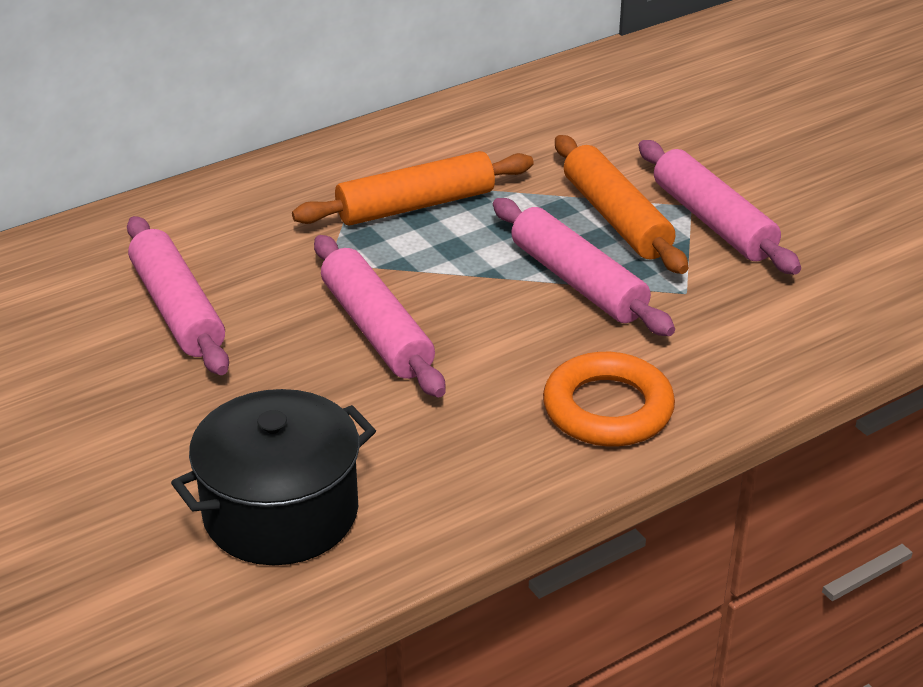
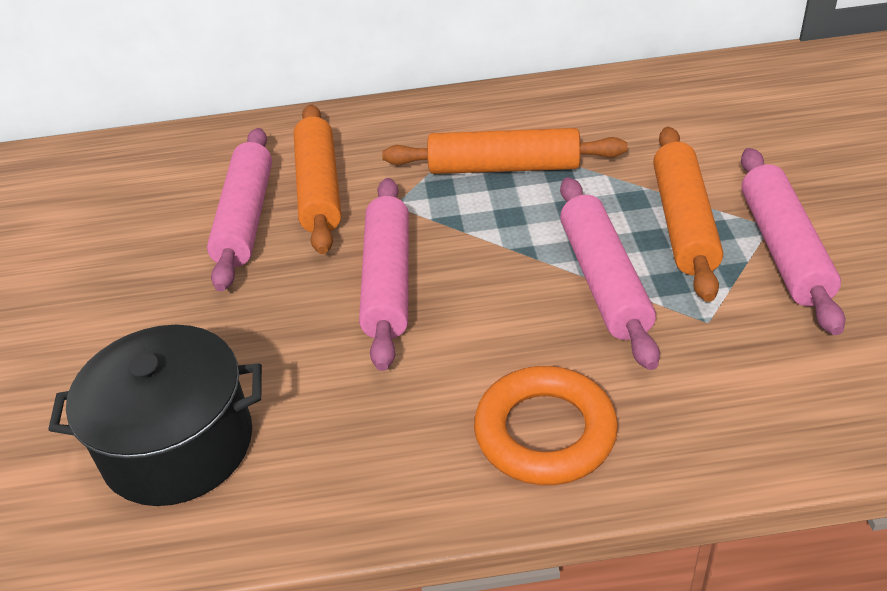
camera: 30 degrees right, 5 degrees up
(236, 265) = (319, 189): none -> orange rolling pin

